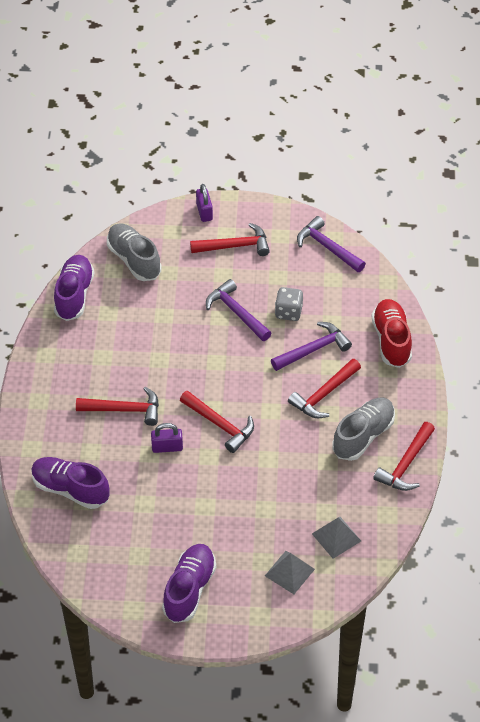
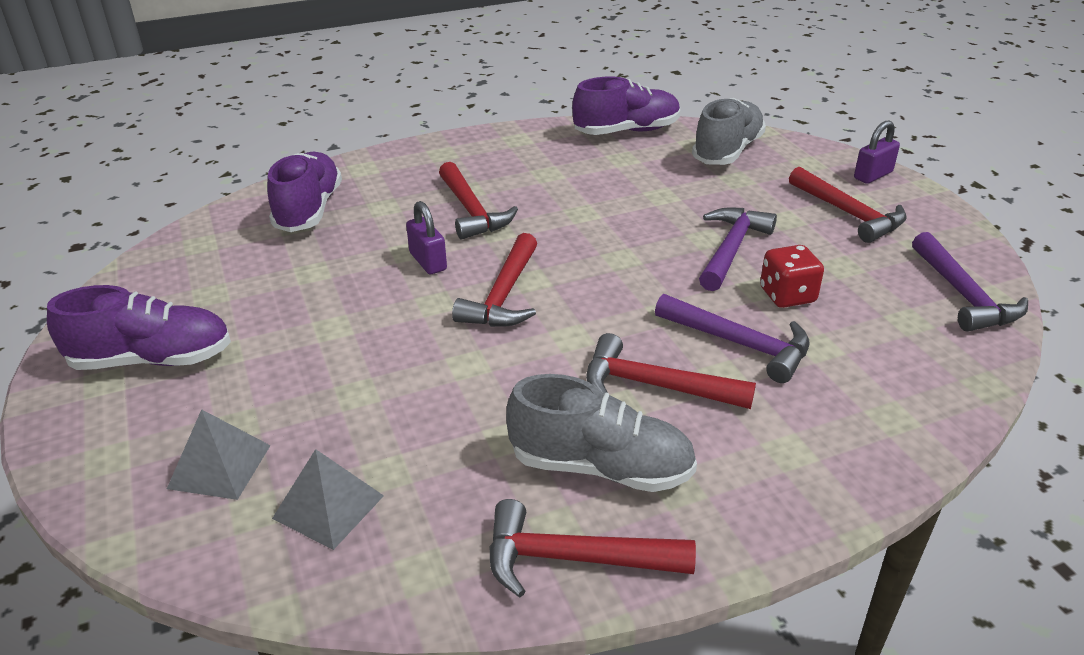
camera: 65 degrees right, 15 degrees down
(288, 312) = (787, 296): grey dice -> red dice
(327, 247) = (963, 295): purple hammer -> purple hammer turned 150 degrees clockwise
(391, 340) = (861, 434): red shoe -> none

